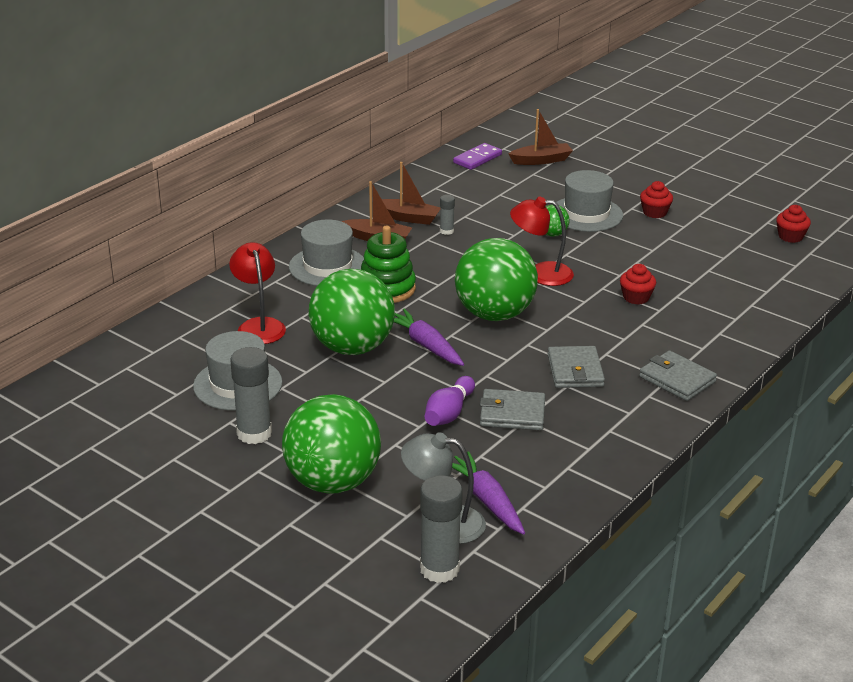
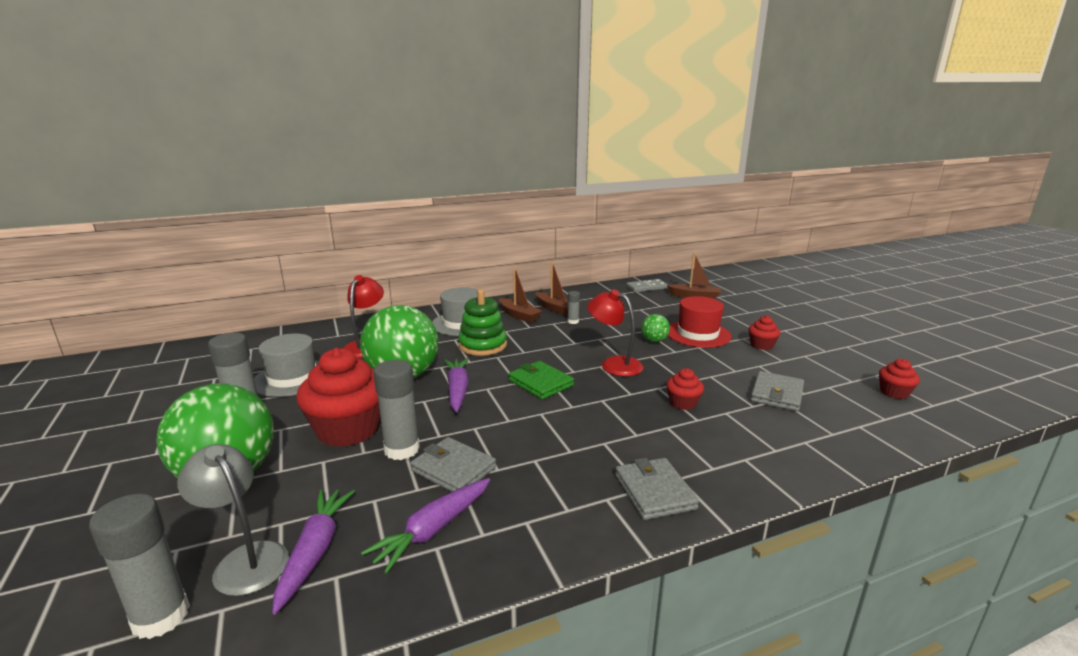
camera: 30 degrees right, 10 degrees down
(376, 413) = (348, 429): none -> red cupcake
(449, 413) = (402, 449): purple bowling pin -> grey glue stick
(477, 159) = (646, 287): purple domino -> grey domino
(494, 314) = (540, 383): green ball -> green wallet
(552, 458) = (433, 530): none -> purple carrot
(575, 371) = (557, 449): grey wallet -> grey wallet (777, 394)
(586, 214) = (698, 334): grey hat -> red hat

